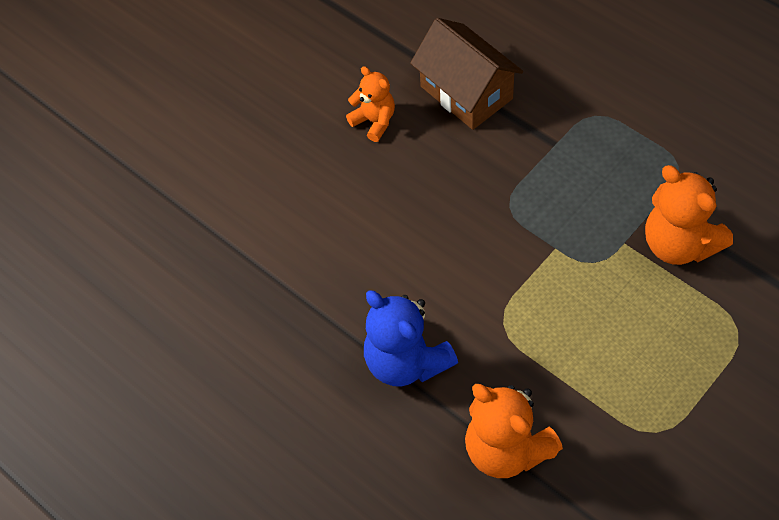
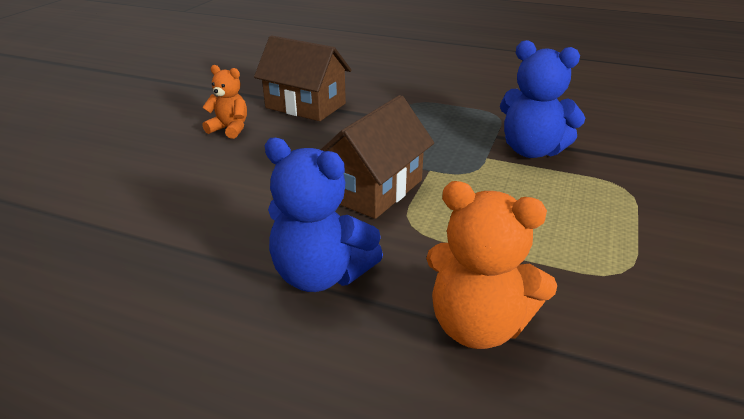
camera: 25 degrees left, 25 degrees down
(488, 264) = (374, 189): none -> brown house
(679, 244) = (532, 150): orange teddy bear -> blue teddy bear

